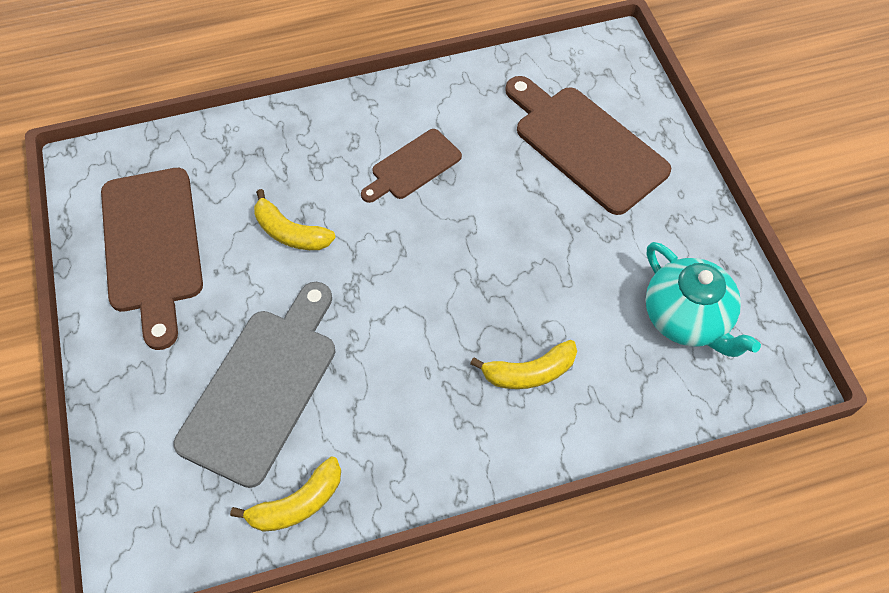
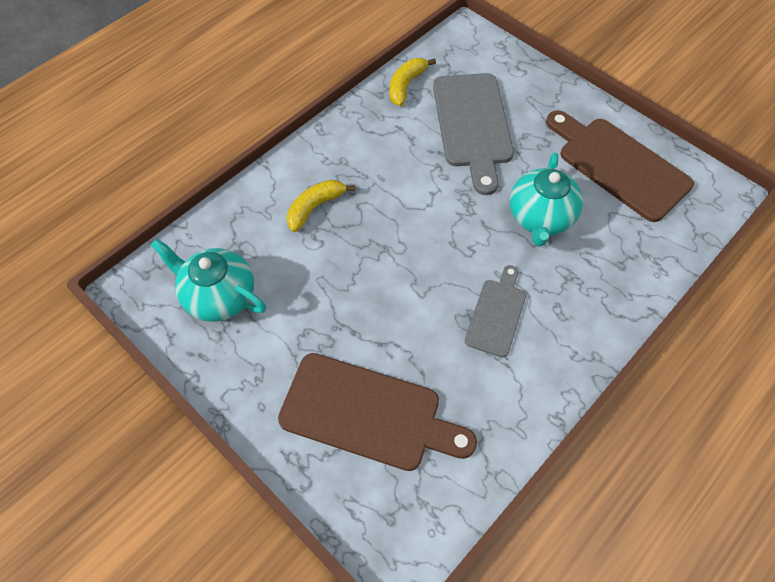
camera: 150 degrees right, 0 degrees up
(290, 232) = (540, 218): yellow banana -> turquoise teapot
(412, 166) = (497, 314): brown cutting board -> grey cutting board

